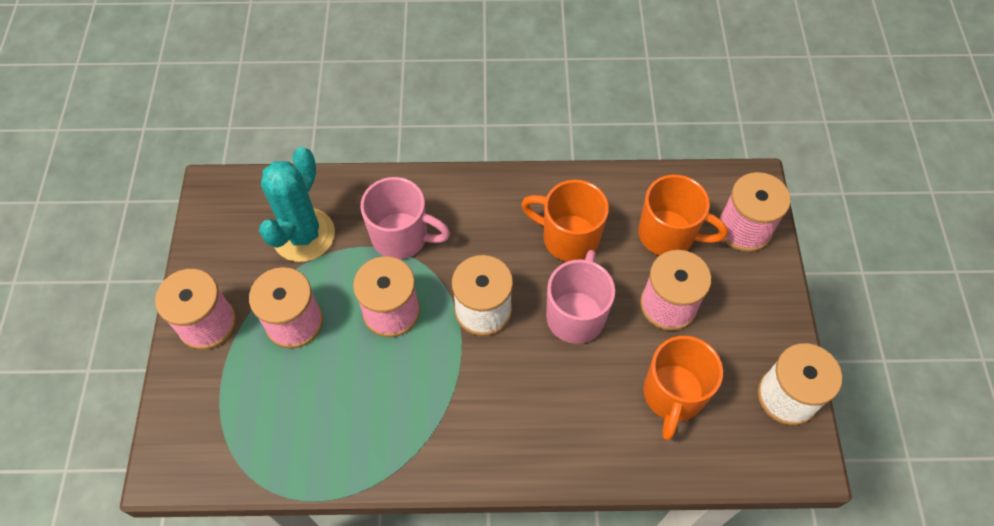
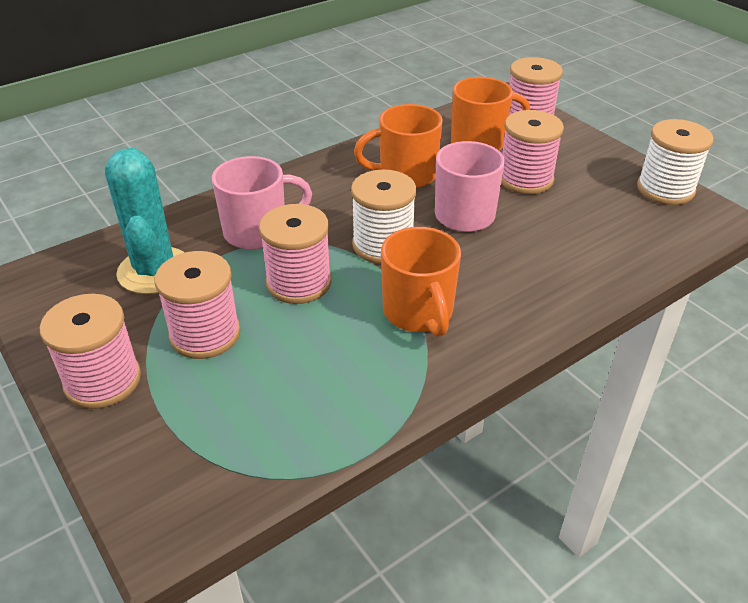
camera: 35 degrees left, 20 degrees down
(673, 395) = (590, 225): orange mug -> orange mug (418, 313)

